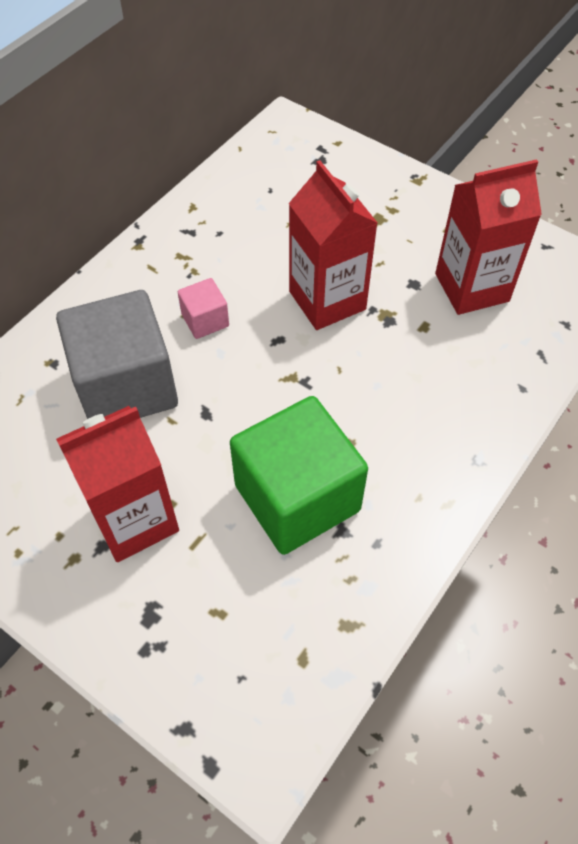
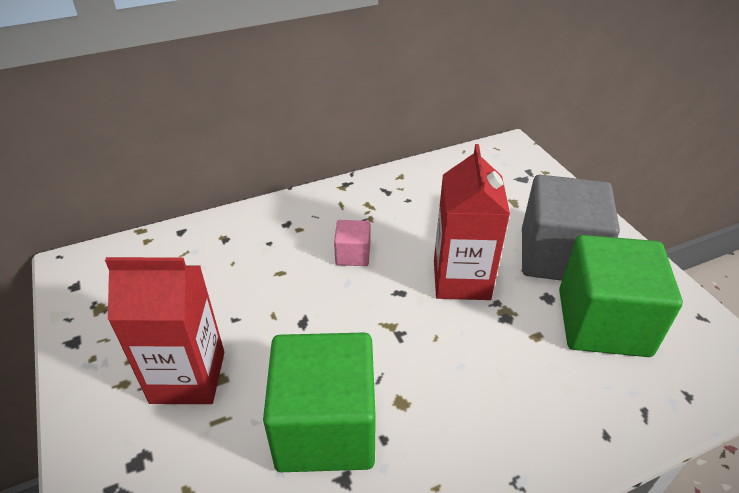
camera: 30 degrees right, 15 degrees down
(126, 386) = (261, 276): grey cube -> grey cube (558, 256)
(471, 287) = (603, 322): red carton -> green cube

